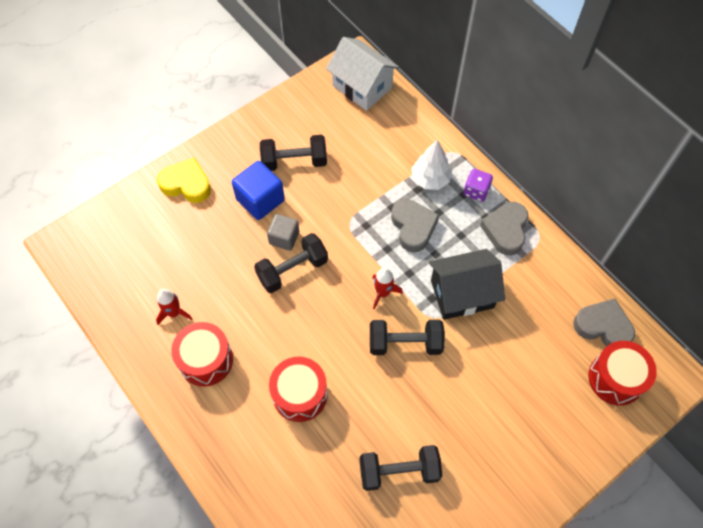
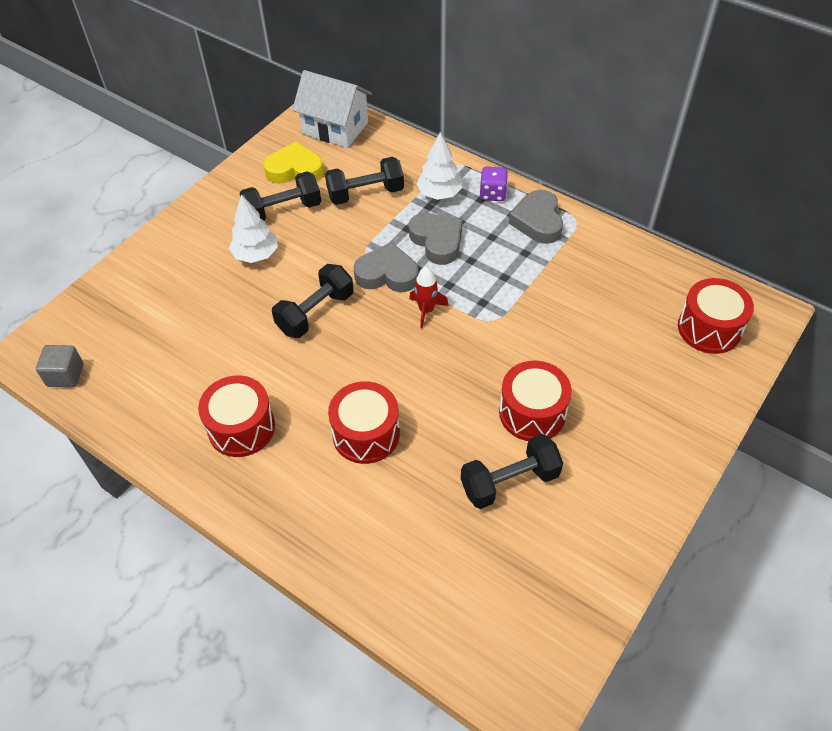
camera: 15 degrees left, 10 degrees down
(174, 313) = (187, 389): red rocket -> none
(186, 184) = (164, 259): yellow heart -> yellow heart (295, 170)
(260, 200) = (256, 255): blue cube -> white tree
(284, 238) = (295, 284): grey cube -> grey cube (65, 375)
(405, 343) = (469, 352): black dumbbell -> black dumbbell (365, 193)
(438, 415) = (532, 413): none -> red drum
(462, 294) = (514, 290): black house -> none
(603, 326) = (675, 284): grey heart -> grey heart (387, 274)

